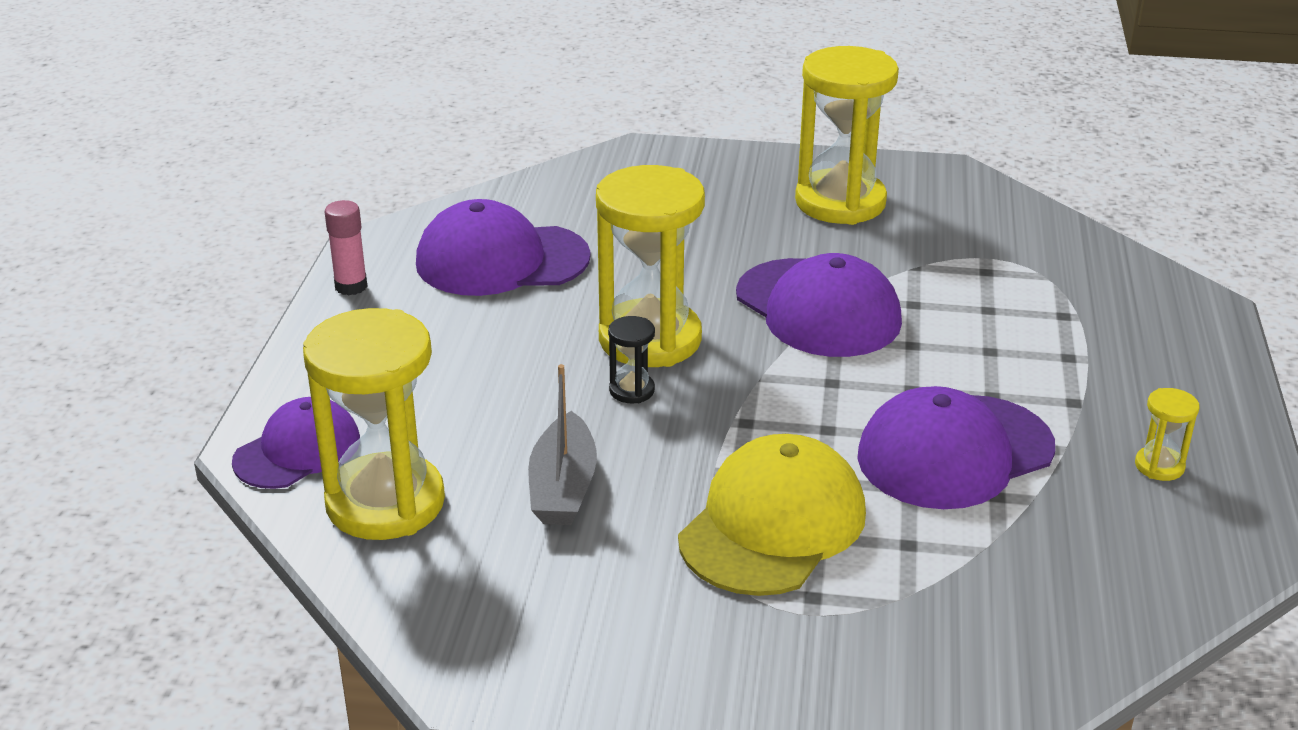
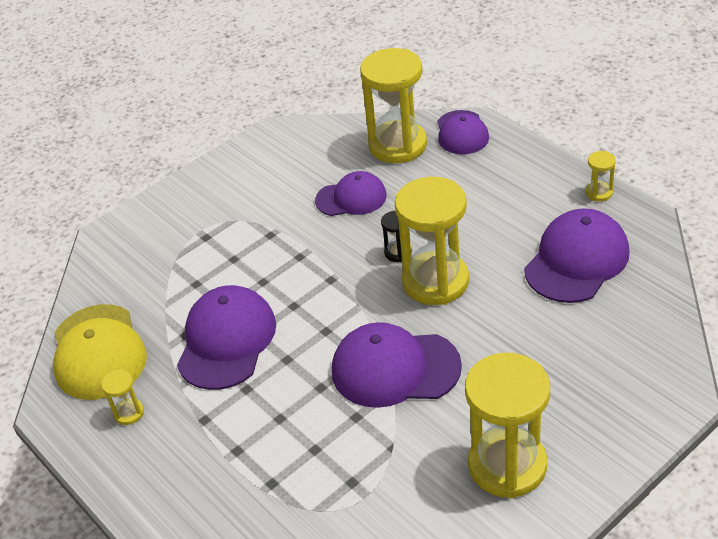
camera: 135 degrees right, 10 degrees up
(351, 286) = (599, 193): pink glue stick -> yellow hourglass
(563, 487) = (351, 198): grey boat -> purple cap
(773, 525) = (256, 248): yellow cap -> yellow cap (98, 352)

